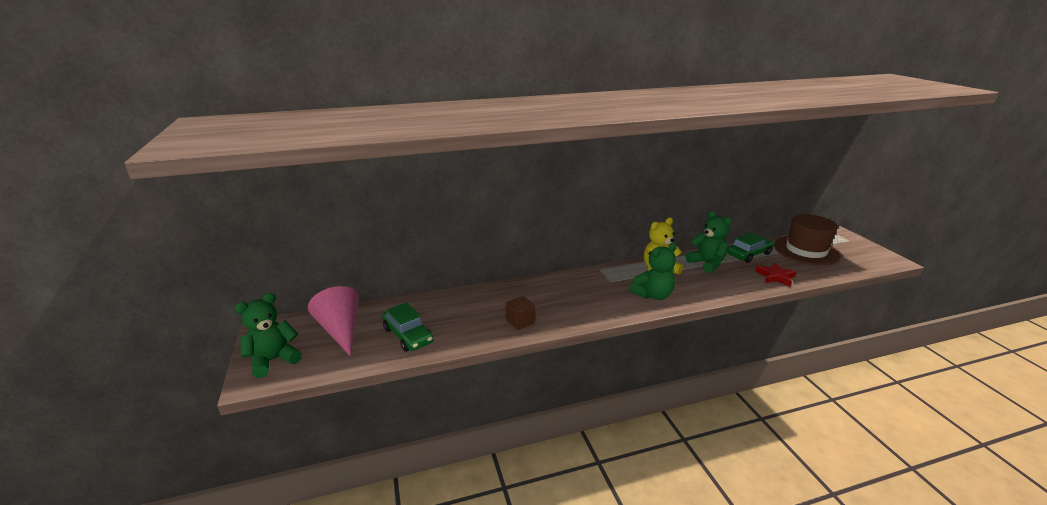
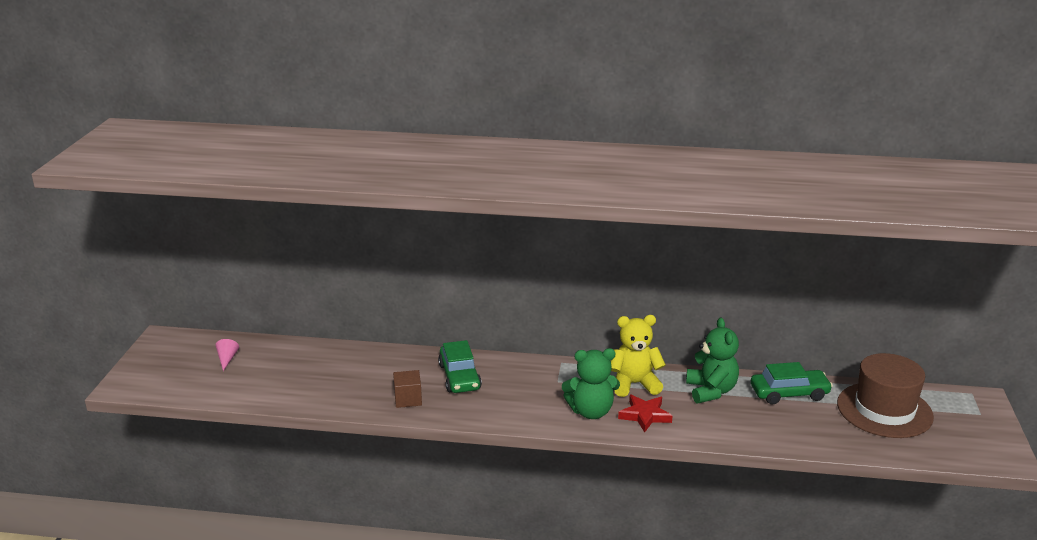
camera: 25 degrees right, 0 degrees up
(273, 360) = (150, 372): green teddy bear -> none
(341, 330) = (227, 359): pink cone -> pink cone, size x0.42
(408, 335) = (284, 382): green car -> green car (459, 377)
(775, 276) = (785, 432): red star -> red star (645, 415)

